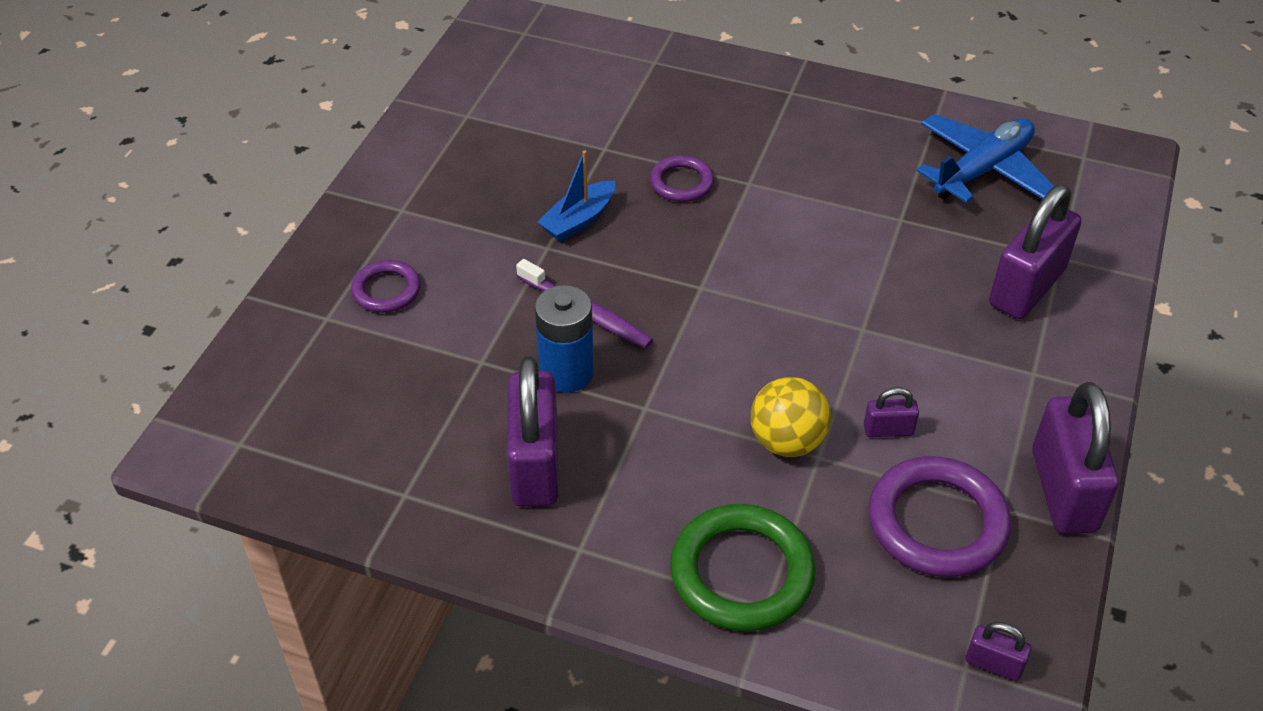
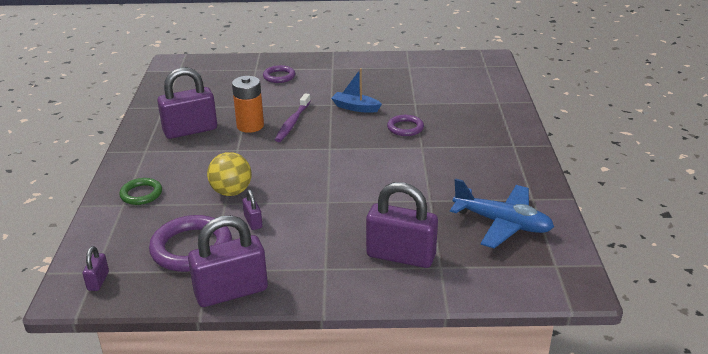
camera: 70 degrees right, 15 degrees down
(566, 372) = (250, 126): blue battery -> orange battery
(742, 573) = (141, 194): green ring -> green ring, size x0.57

